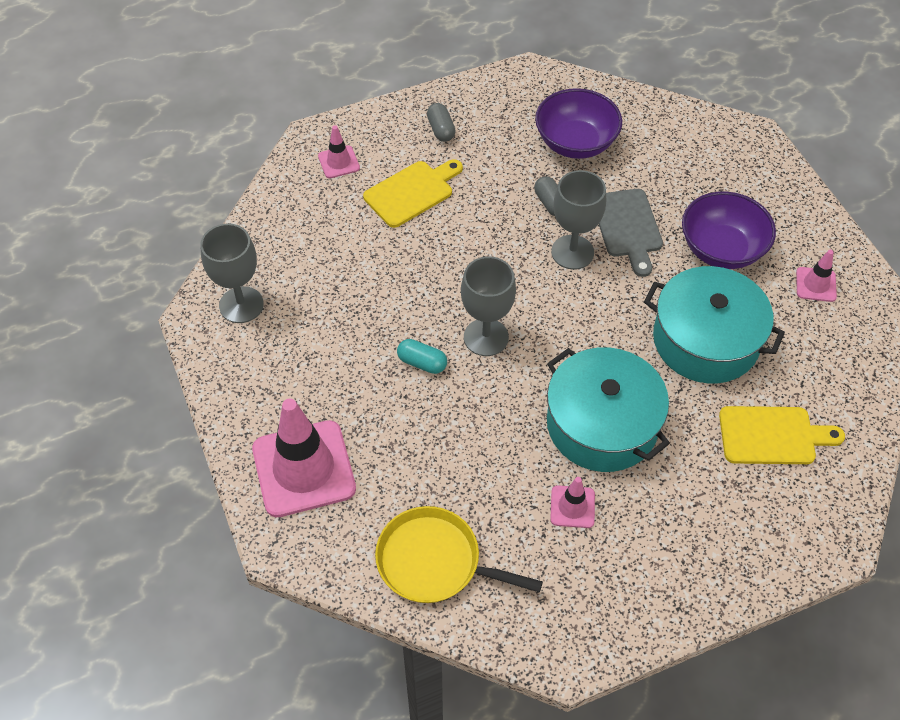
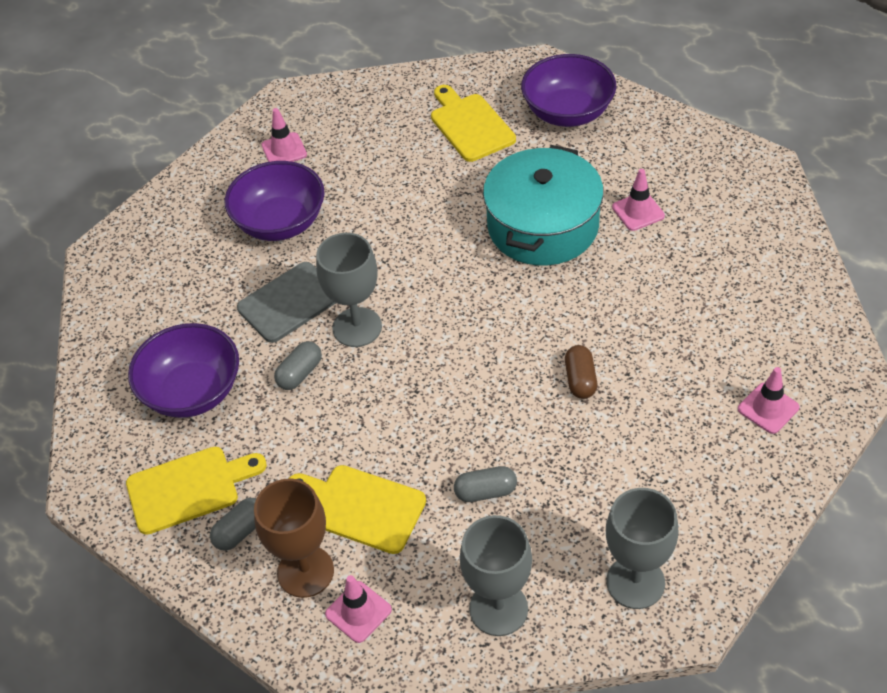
camera: 115 degrees left, 5 degrees down
(304, 469) = (768, 408): pink traffic cone -> pink traffic cone, size x0.47
(371, 260) = (485, 492): none -> grey capsule
(387, 149) = (305, 571): none -> brown goblet
(422, 363) = (580, 380): turquoise capsule -> brown capsule
(434, 561) = (765, 272): yellow pan -> none
(486, 337) = (512, 346): grey goblet -> grey goblet (498, 609)
(493, 116) = (188, 488): none -> yellow cutting board
(705, 340) = (399, 195): turquoise pot -> none
(745, 527) = (568, 112): none -> purple bowl

